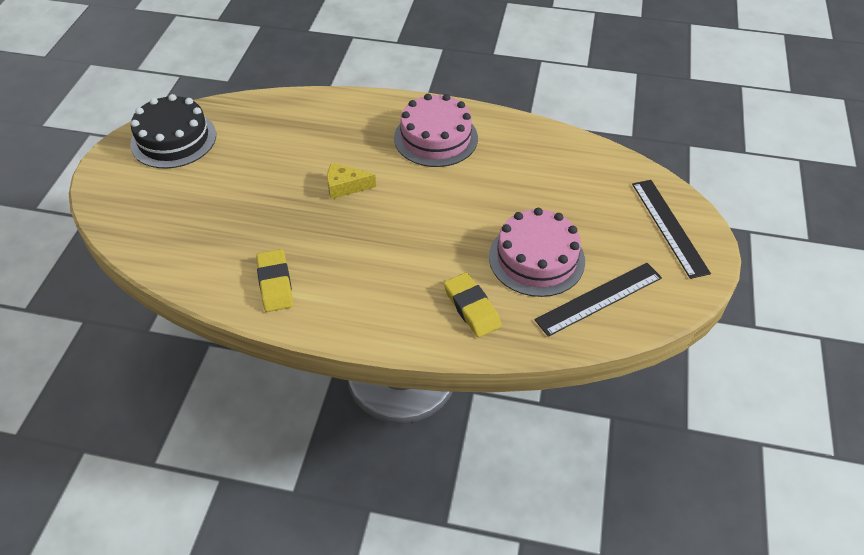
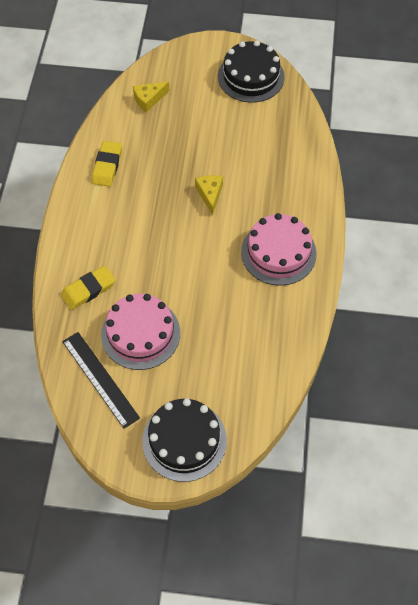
camera: 85 degrees right, 10 degrees up
(173, 236) = (149, 99): none -> yellow cheese
(275, 283) = (107, 166): yellow eraser -> yellow eraser turned 60 degrees counterclockwise
(669, 227) = (184, 440): black ruler -> black cake

